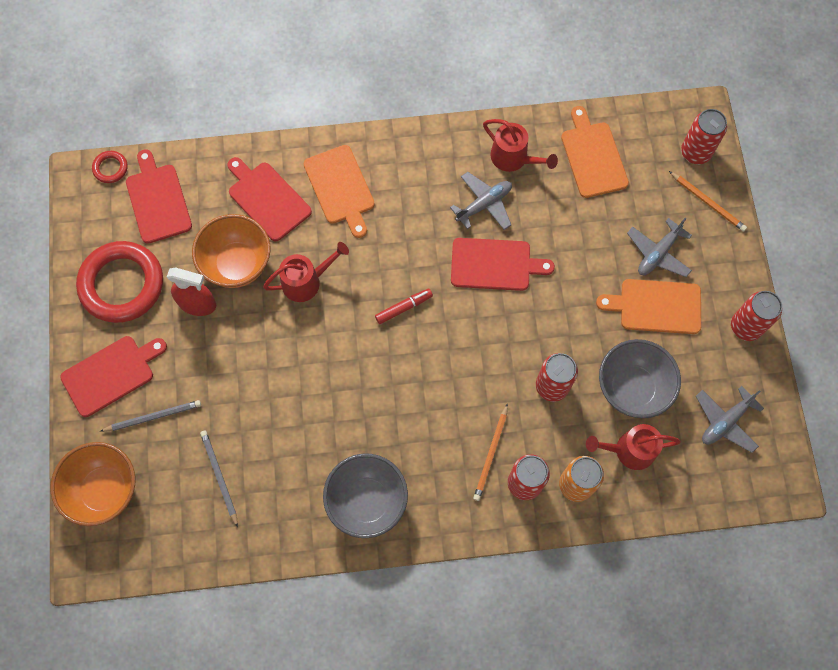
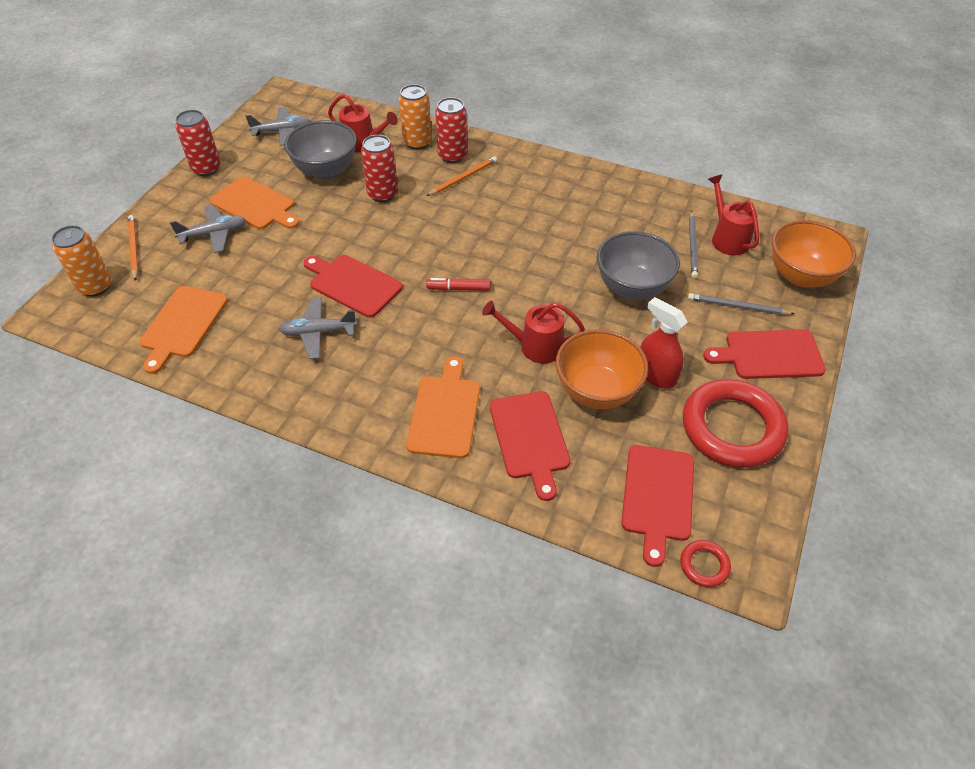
camera: 150 degrees left, 20 degrees down
(367, 501) = (577, 189): grey bowl -> grey bowl (632, 288)
(514, 158) = (253, 357): red watering can -> red watering can (727, 238)
(695, 152) = (95, 286): red can -> orange can

